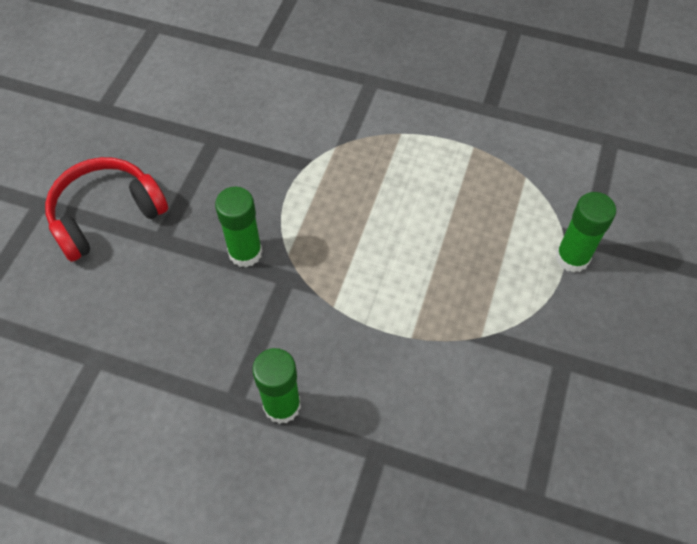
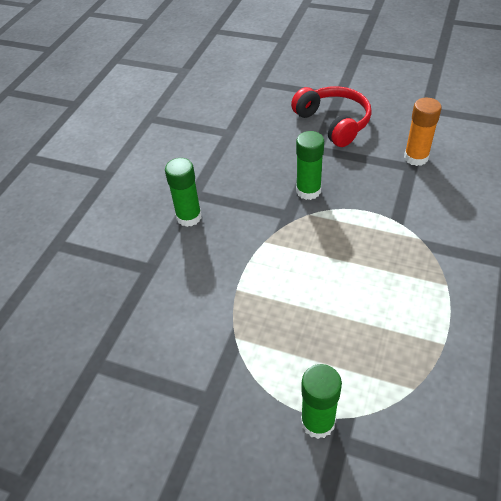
camera: 95 degrees right, 10 degrees down
(199, 132) = (416, 157): none -> orange glue stick

